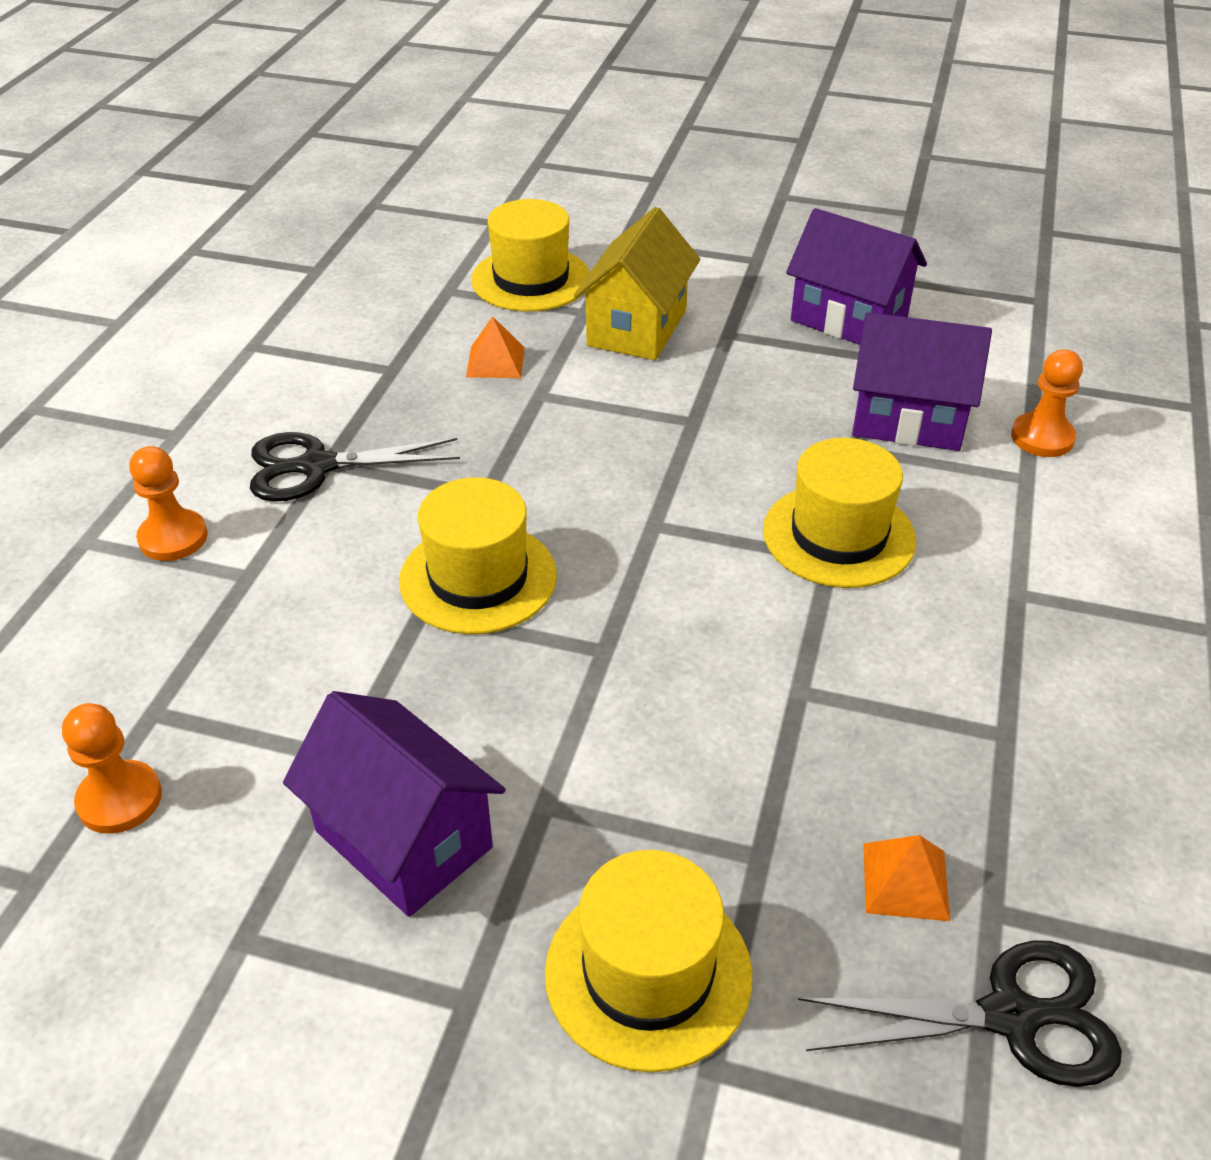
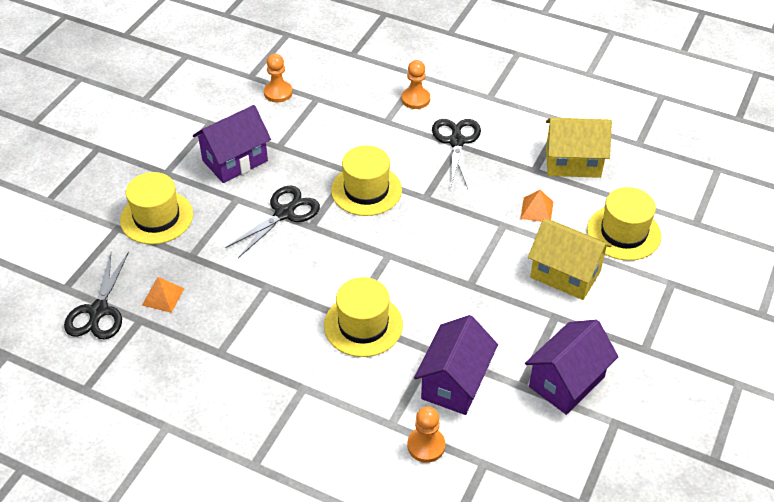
camera: 100 degrees right, 5 degrees up
(370, 330) = (573, 163): none -> yellow house
(574, 701) = (285, 213): none -> black scissors

